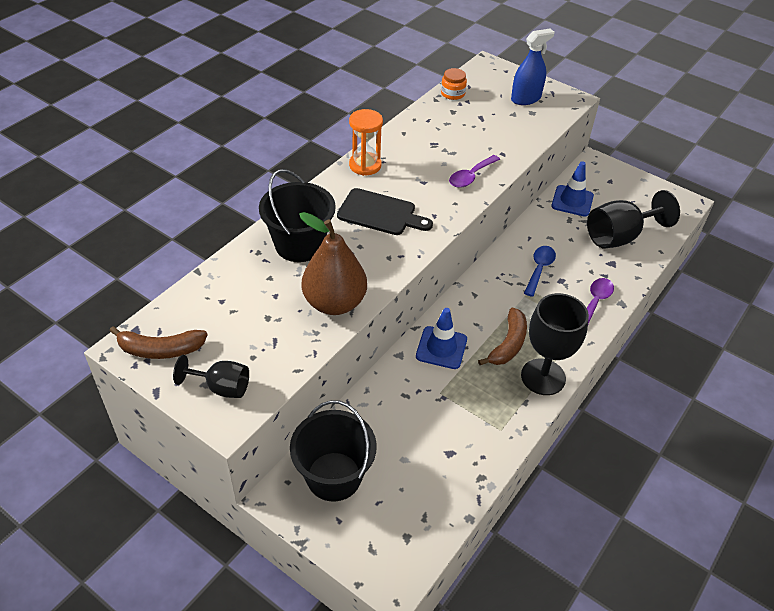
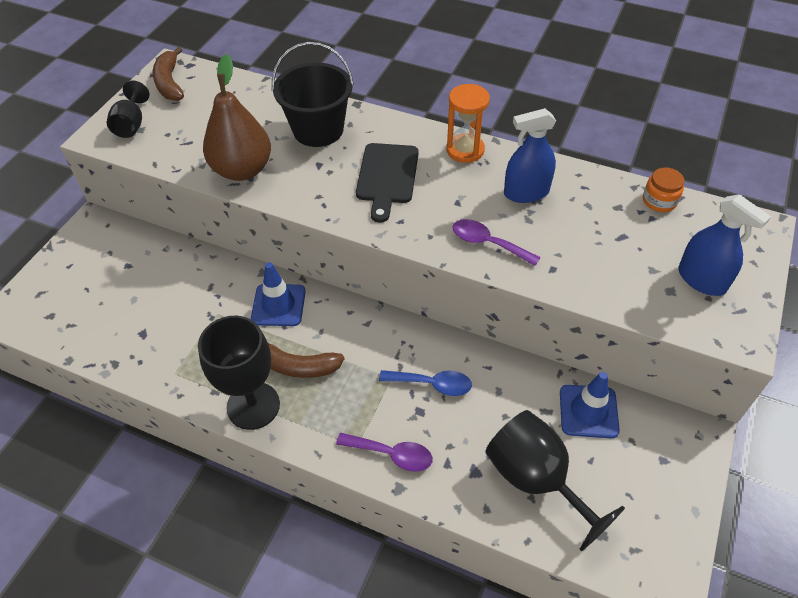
camera: 80 degrees right, 5 degrees up
(334, 476) = (113, 253): black bucket -> none
(424, 147) = (526, 192): none -> blue spray bottle

